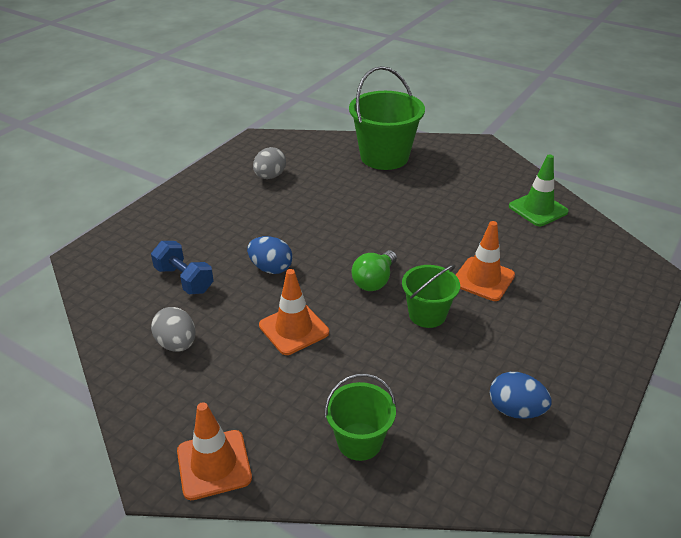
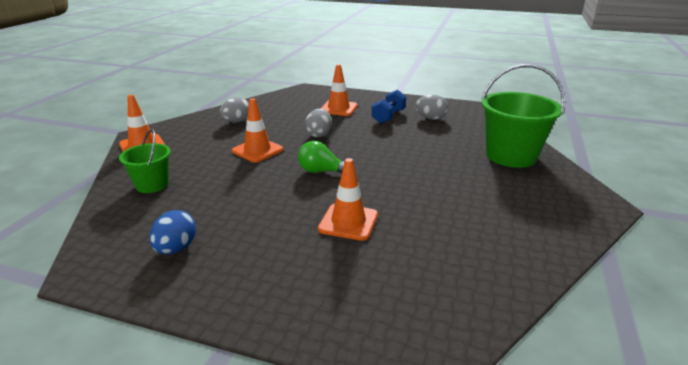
camera: 75 degrees right, 10 degrees down
(184, 279) = (295, 114): blue dumbbell -> blue dumbbell (388, 117)
(192, 238) = (338, 108): none -> orange traffic cone
(271, 268) = (319, 135): blue egg -> grey egg
(427, 314) = (287, 198): green bucket -> none
(538, 209) = (502, 252): green traffic cone -> none

